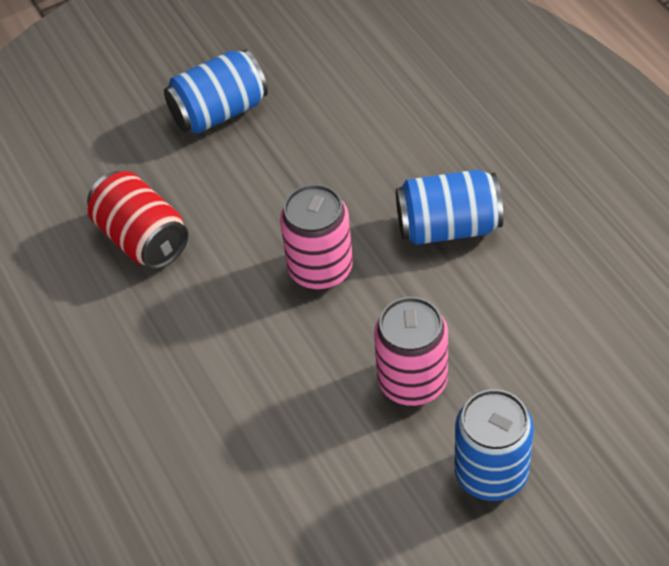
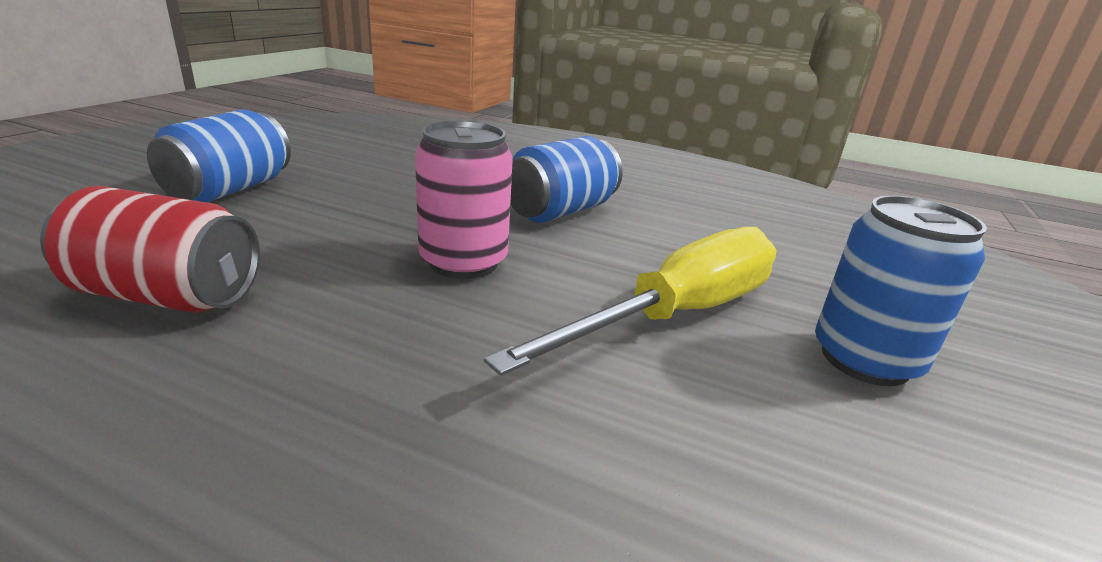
camera: 45 degrees left, 25 degrees down
(412, 381) = (676, 315): pink can -> yellow screwdriver

